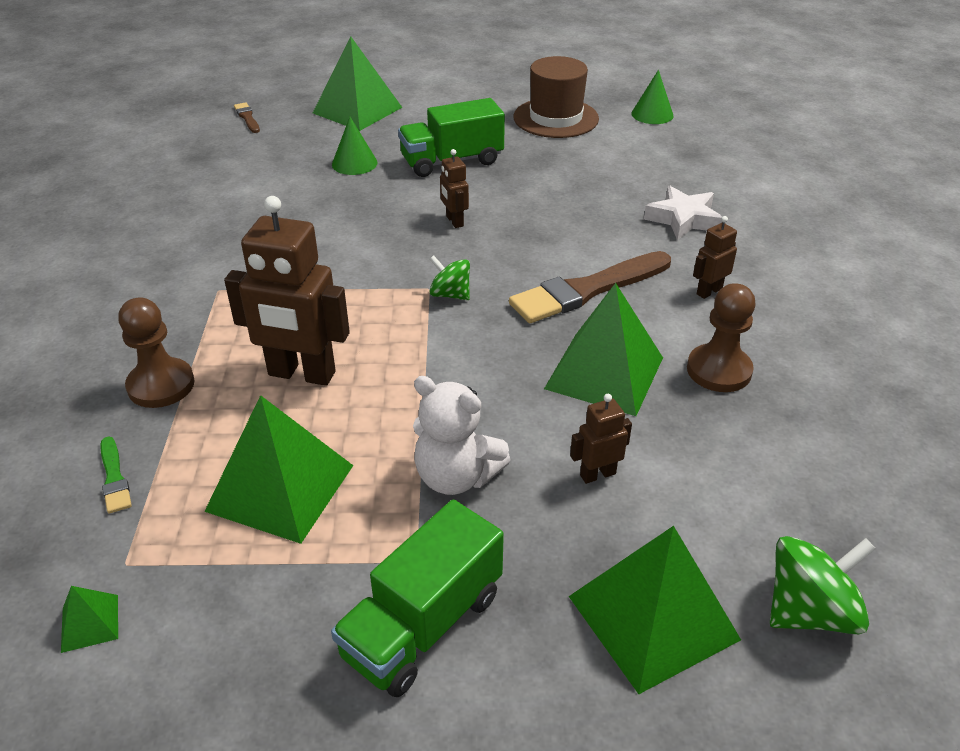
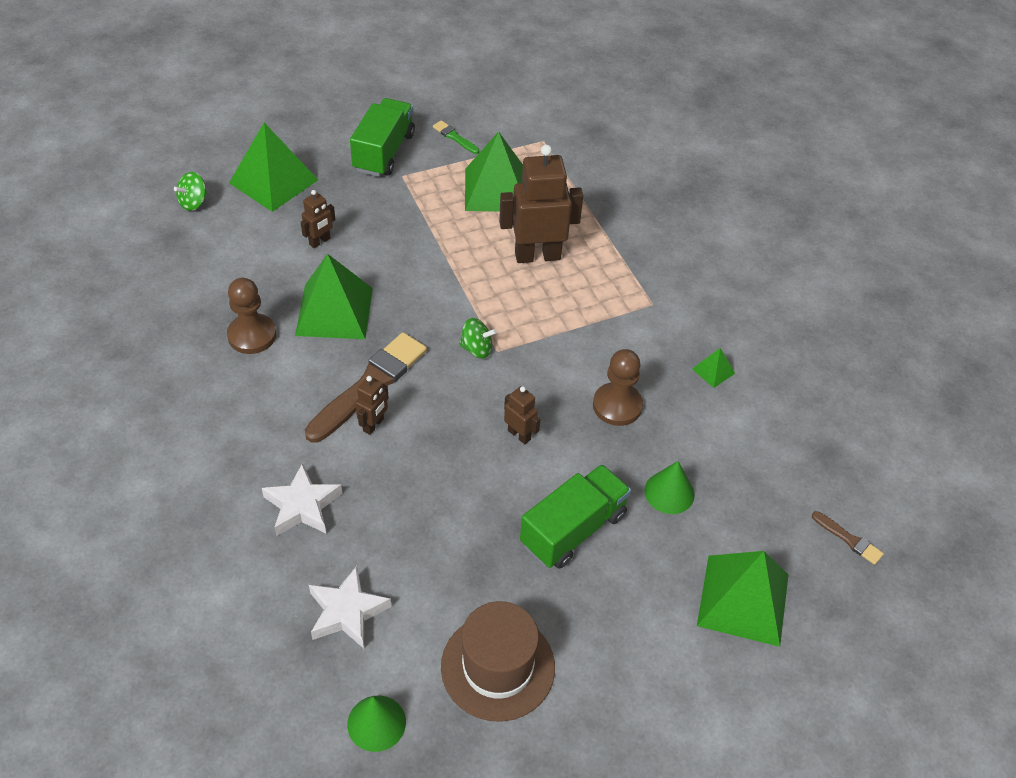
camera: 155 degrees right, 10 degrees up
(90, 623) = (535, 118): green pyramid -> green pyramid (713, 371)
(114, 478) = (589, 172): green brush -> green brush (455, 137)
(161, 385) = (617, 225): brown pawn -> brown pawn (617, 405)
(456, 476) = (402, 219): white teddy bear -> none
(659, 159) = (347, 612): none -> white star
(709, 291) = (267, 413): brown robot -> brown robot (373, 425)
(809, 611) = (193, 202): green spinning top -> green spinning top, size x0.64

